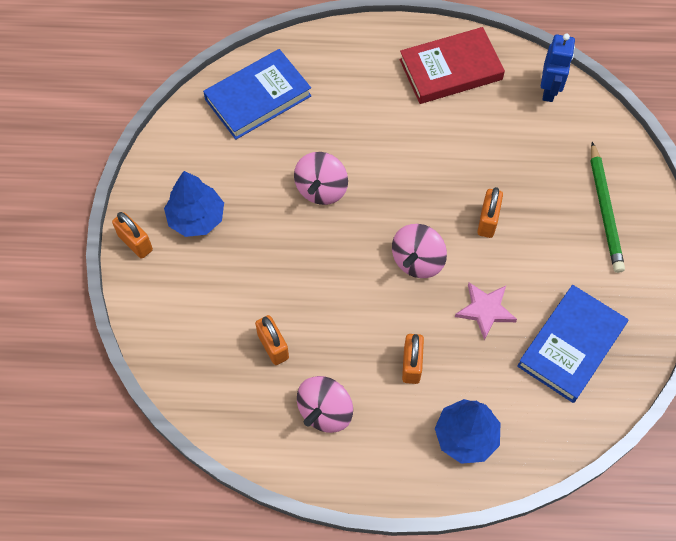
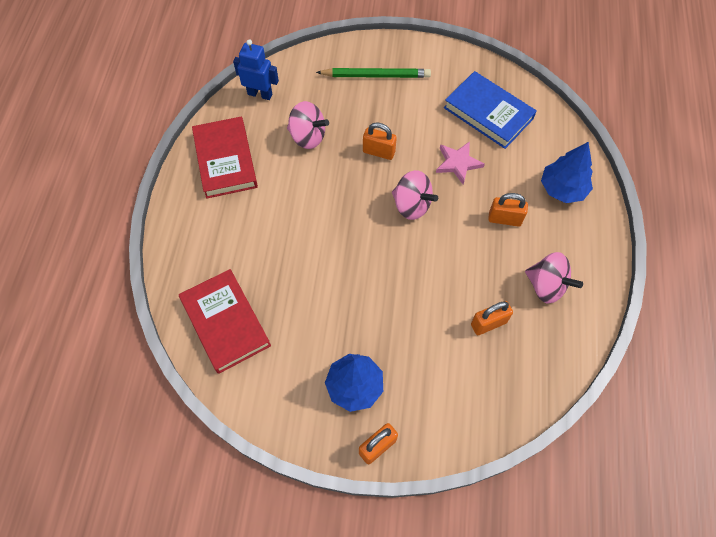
camera: 85 degrees left, 0 degrees up
(258, 97) = (225, 322): blue book -> red book
(321, 189) = (335, 273): pink spinning top -> pink spinning top (308, 137)

